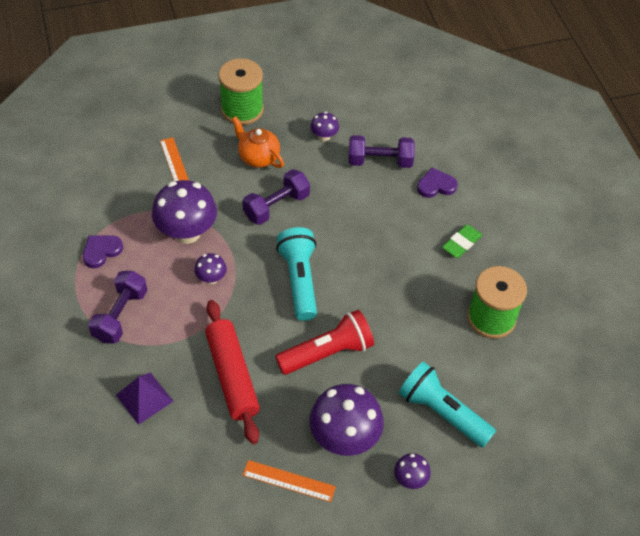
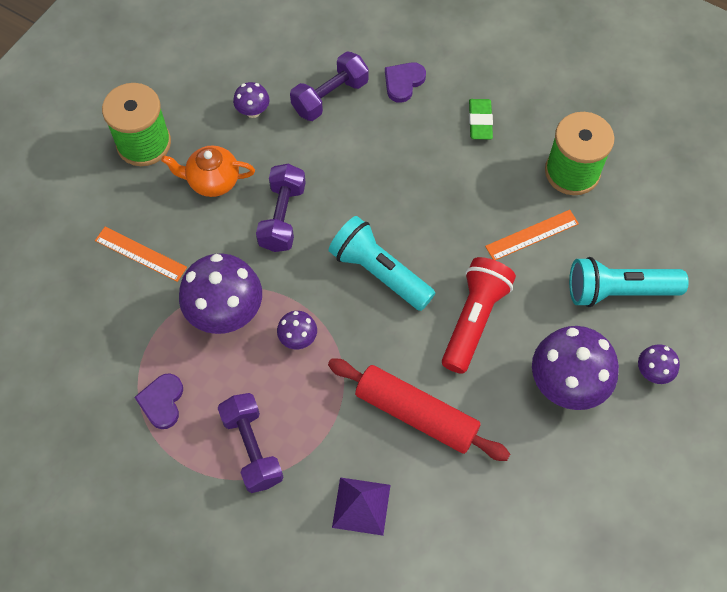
camera: 40 degrees left, 10 degrees up
(289, 481) = (563, 464): orange ruler -> orange ruler (532, 235)

